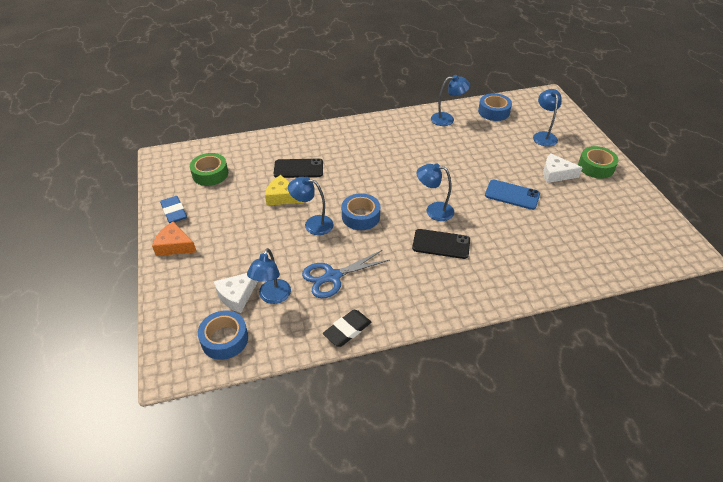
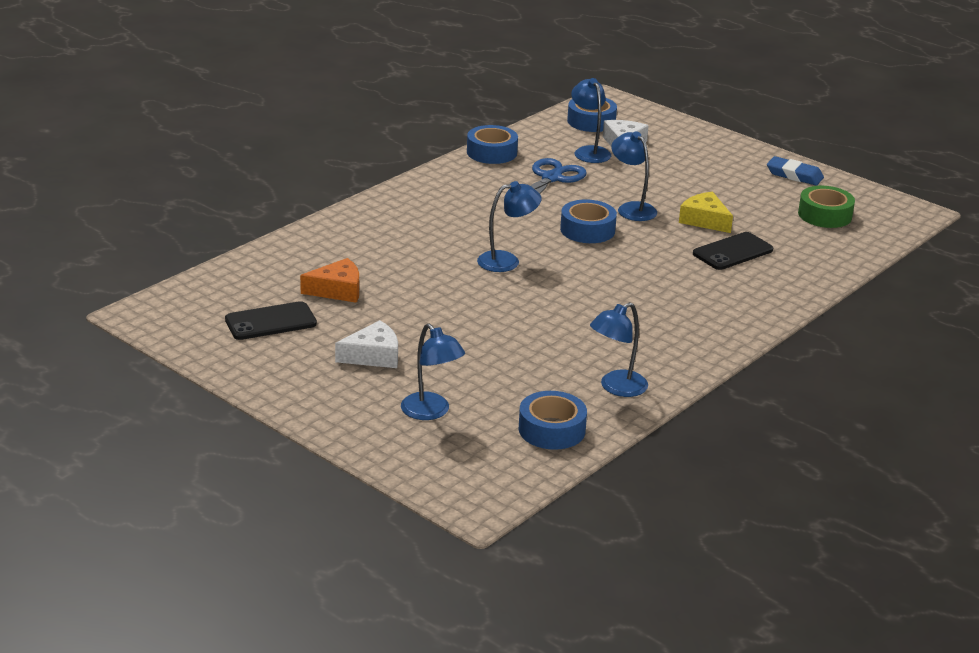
camera: 145 degrees right, 15 degrees down
(174, 245) = (742, 155): orange cheese -> orange cheese (337, 290)
(282, 197) = (704, 220): yellow cheese -> yellow cheese turned 120 degrees counterclockwise
(313, 224) = (632, 208): blue lamp -> blue lamp turned 105 degrees counterclockwise
(347, 330) = (491, 152): black eraser -> blue tape
(441, 244) = (465, 233): black phone -> black phone (270, 322)
(512, 195) = (419, 308): blue phone -> none
(596, 167) = (314, 386): green tape -> none

